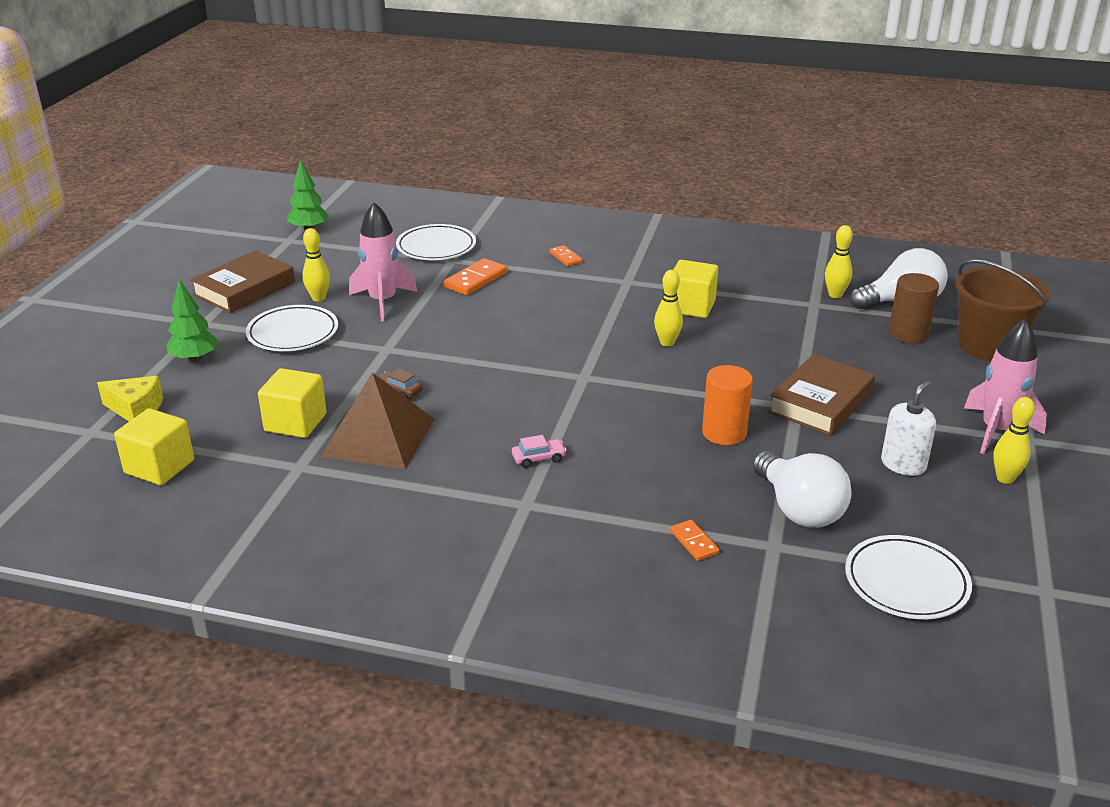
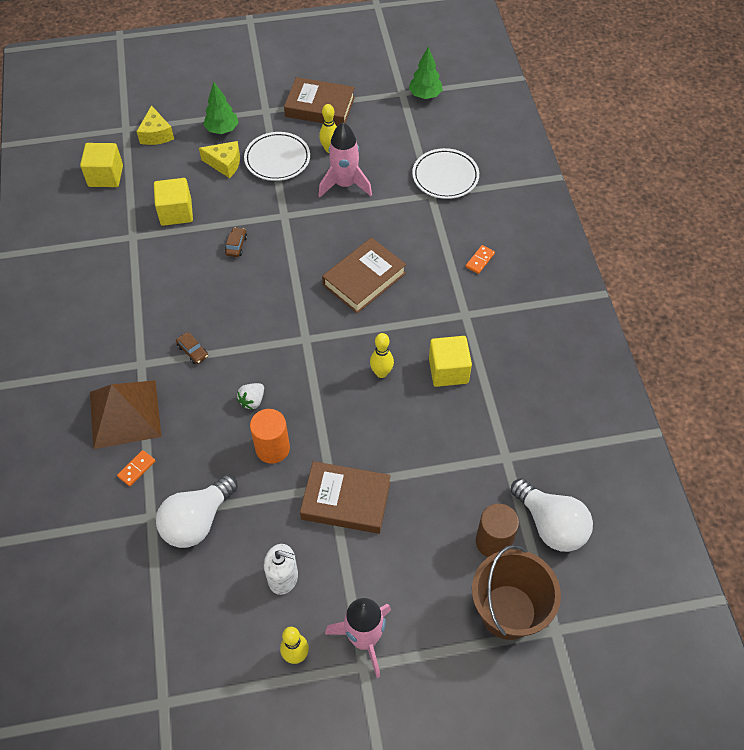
camera: 65 degrees right, 25 degrees up
(255, 369) = (225, 164): none -> yellow cheese
(378, 437) = (179, 259): brown pyramid -> brown pyramid (125, 413)
(475, 280) = (408, 221): orange domino -> none
(531, 322) = (364, 279): none -> brown book
(538, 458) = (193, 351): pink car -> brown car
(647, 431) = (252, 401): none -> white strawberry
(835, 295) = (533, 469): yellow bowling pin -> none
(906, 582) = (140, 607): white plate -> none

